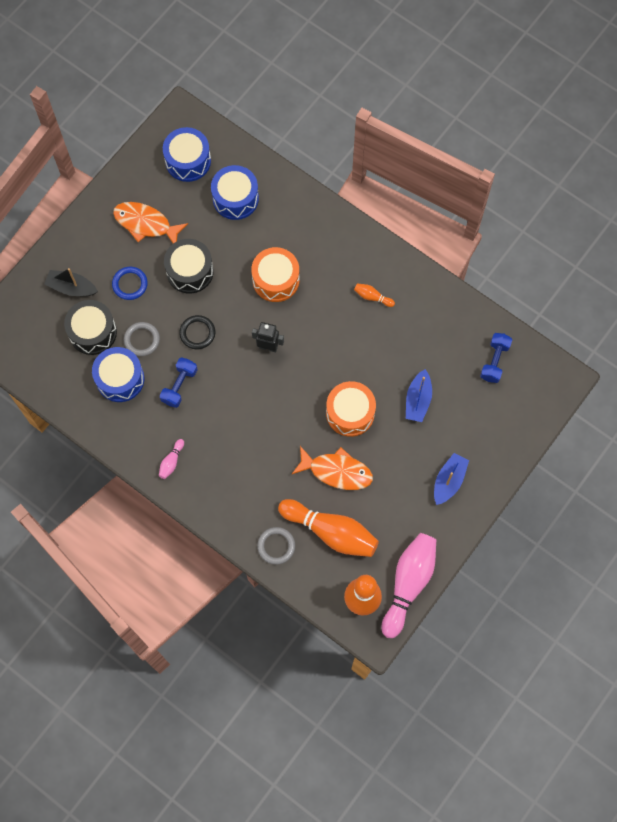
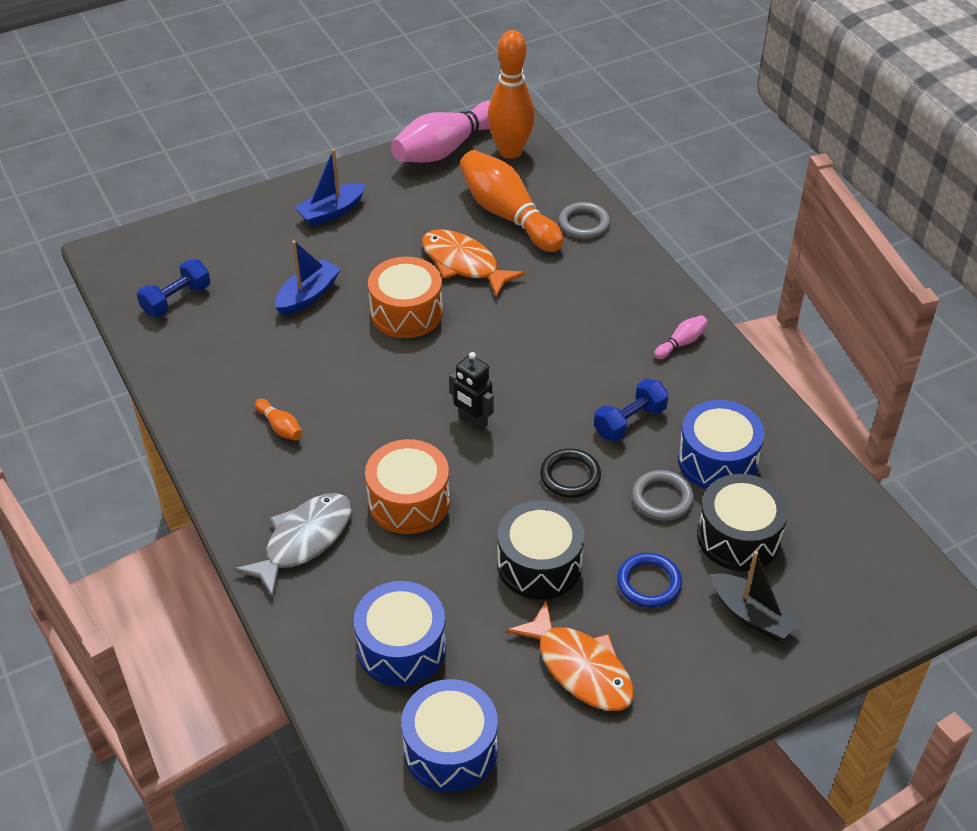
camera: 155 degrees left, 25 degrees down
(316, 234) = (303, 541): none -> grey fish

